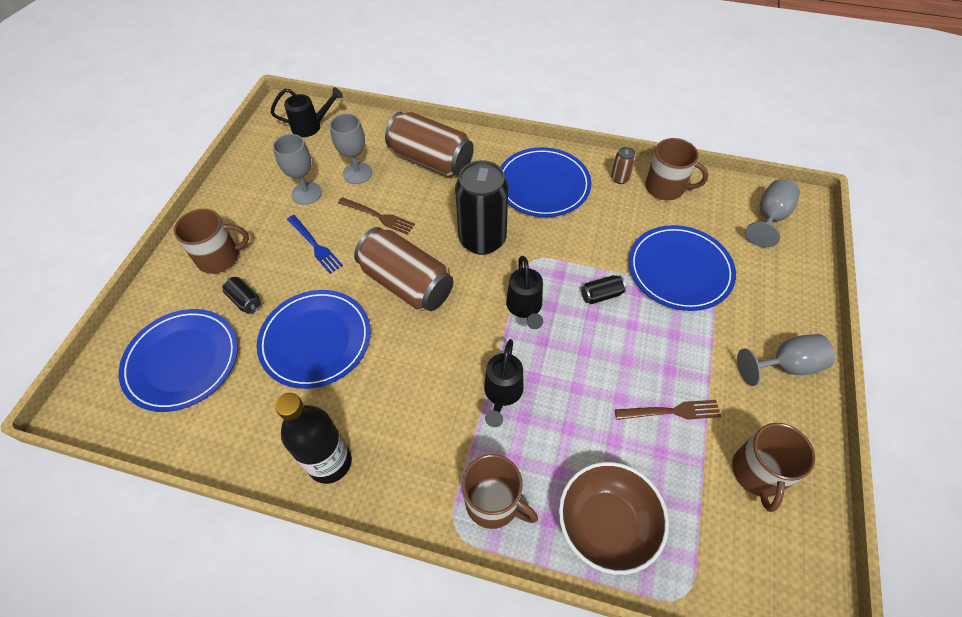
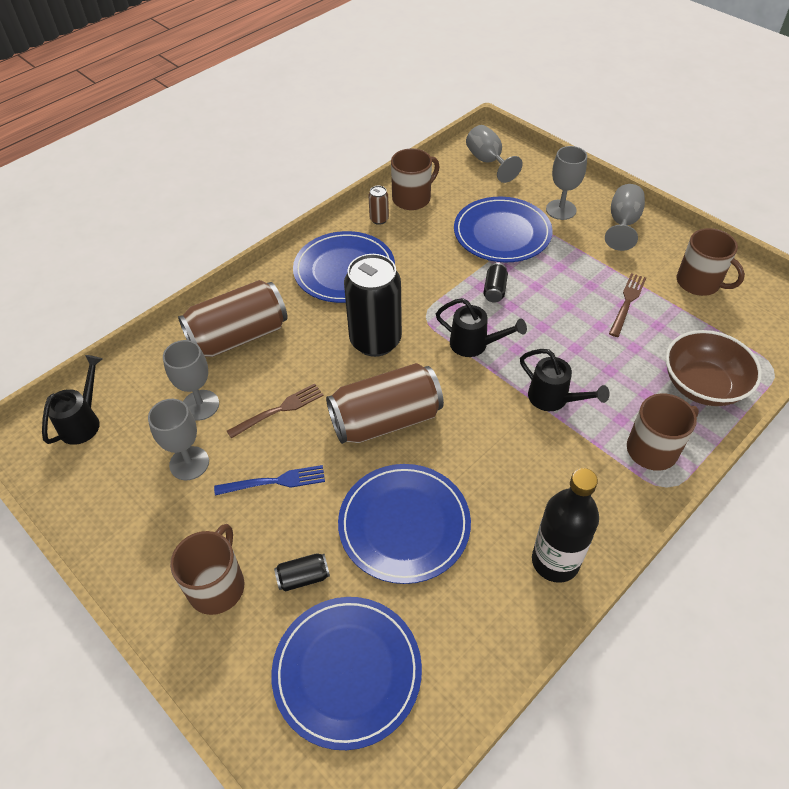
camera: 60 degrees left, 5 degrees down
(756, 303) = (561, 210): none -> grey goblet

